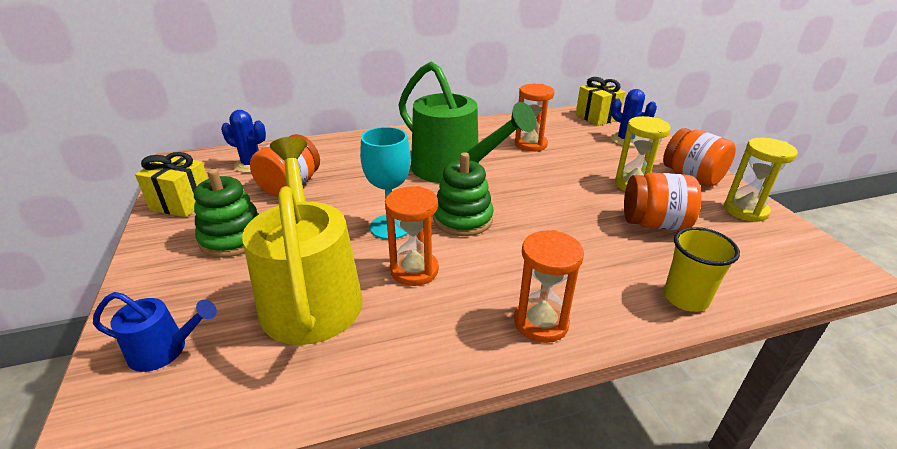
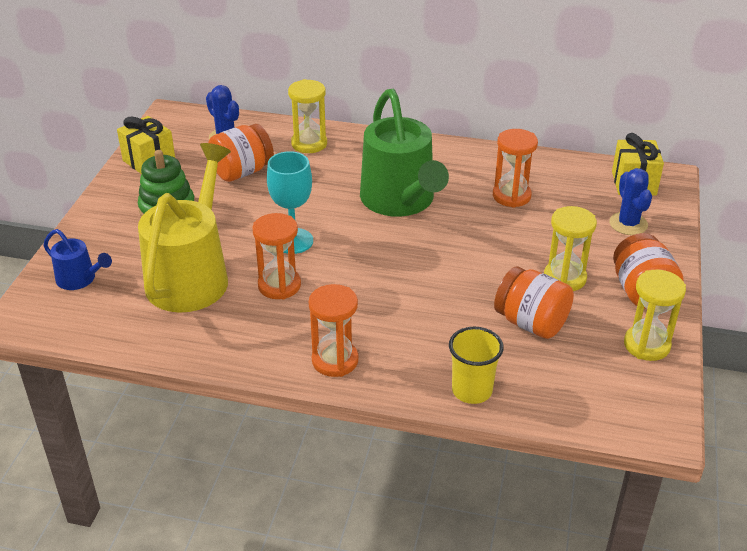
camera: 30 degrees right, 5 degrees up
(335, 151) = (309, 144): none -> yellow hourglass
(463, 219) = (359, 255): green stacking toy -> none

